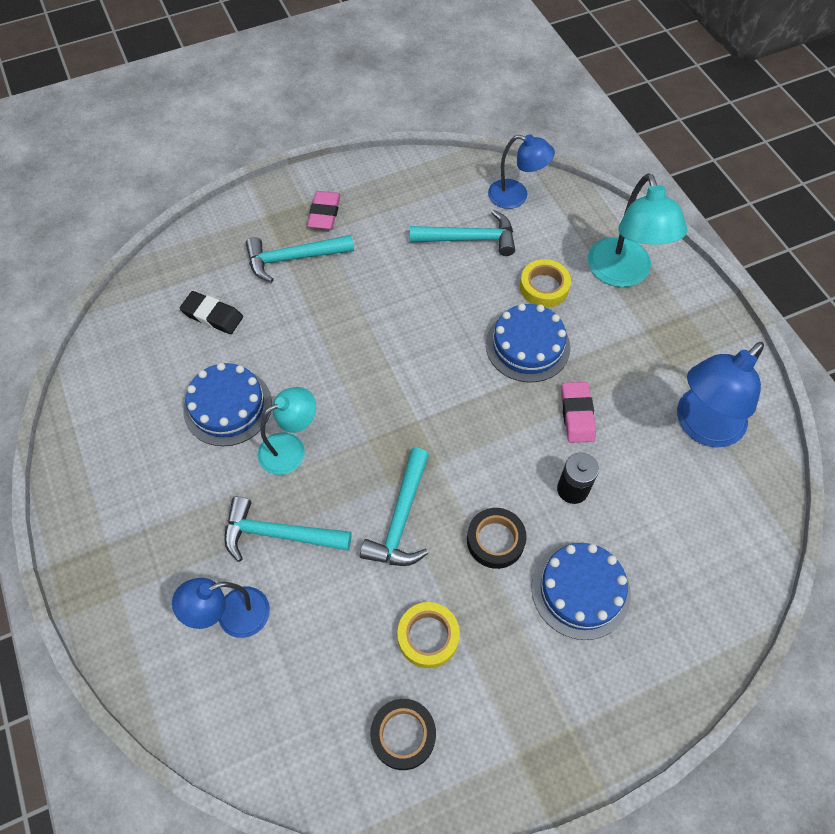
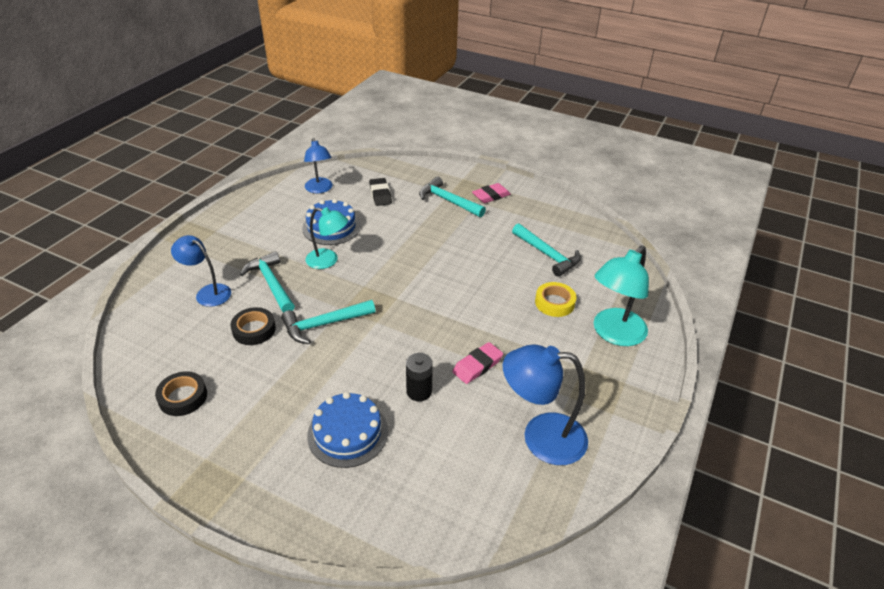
camera: 50 degrees right, 20 degrees down
(428, 636) = (255, 375): yellow tape -> none
(495, 540) = (347, 373): black tape -> black tape (254, 330)
(516, 196) = (605, 257): blue lamp -> blue lamp (320, 189)
(527, 346) = (502, 317): blue cake -> none

